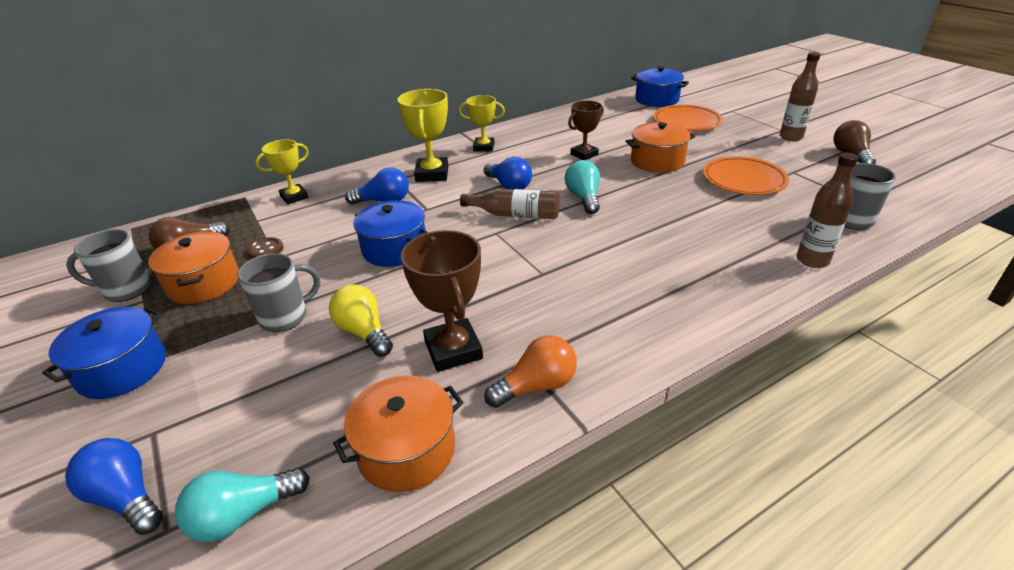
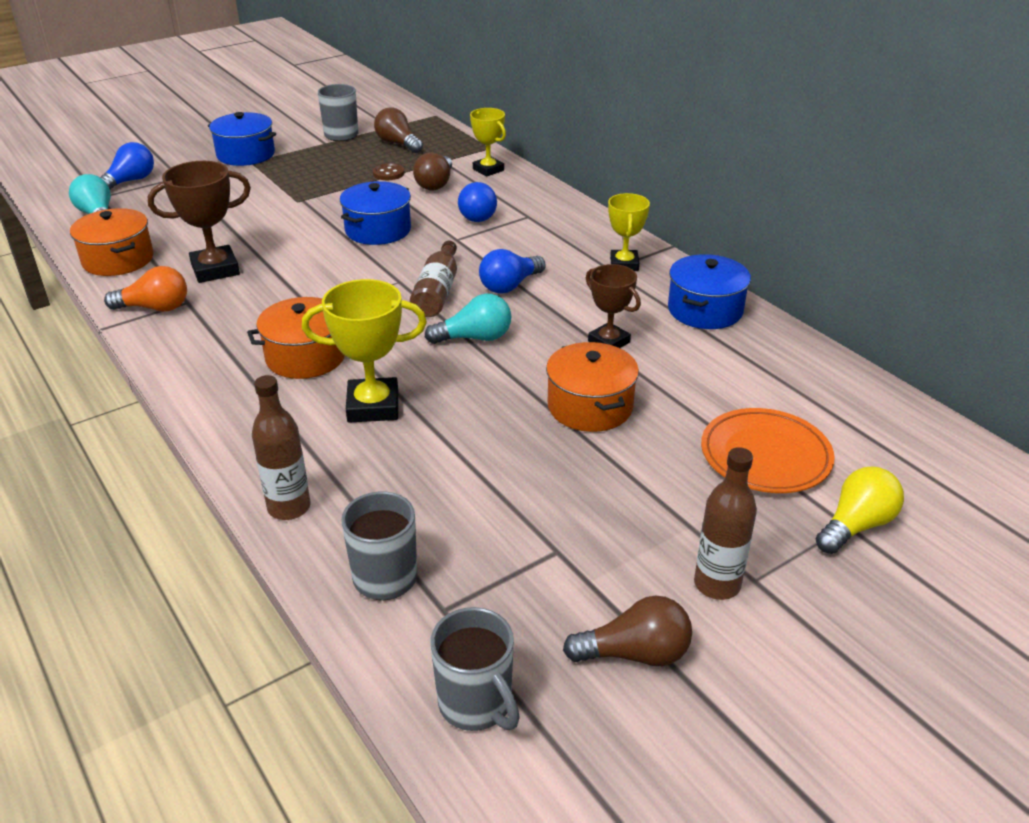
camera: 85 degrees right, 0 degrees up
(204, 283) = (343, 159): orange pot -> orange pot (306, 357)
(285, 317) = (285, 197): grey mug -> grey mug (476, 704)
(308, 222) = (435, 184): none -> brown light bulb
(364, 332) = (253, 230): yellow light bulb -> yellow light bulb (856, 525)
(432, 174) = (542, 235): yellow trophy -> yellow trophy (373, 406)
(536, 386) = (155, 308): orange light bulb -> orange light bulb turned 60 degrees counterclockwise
(657, 99) = (877, 431): blue pot -> blue pot (705, 310)
(743, 180) = (525, 486): orange plate -> none

